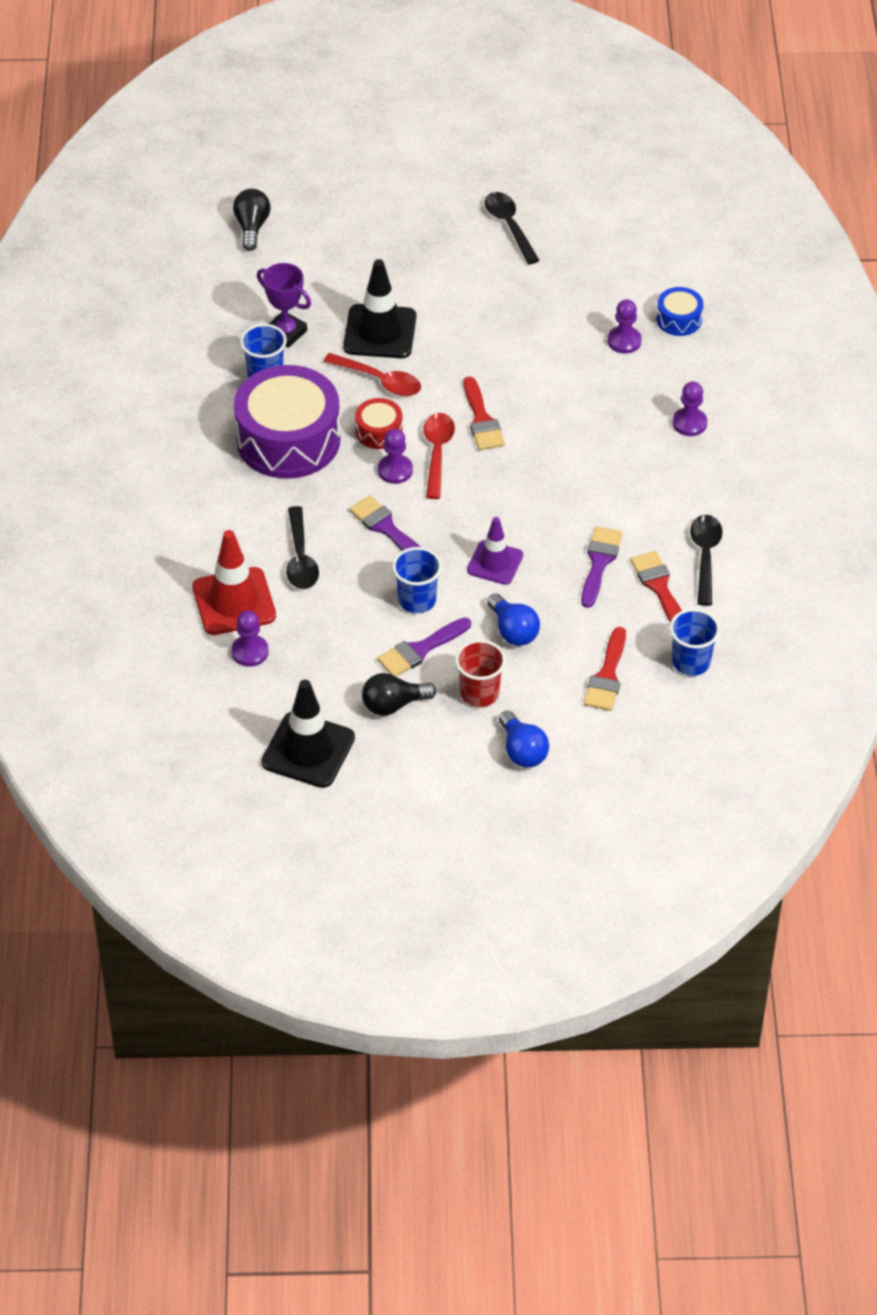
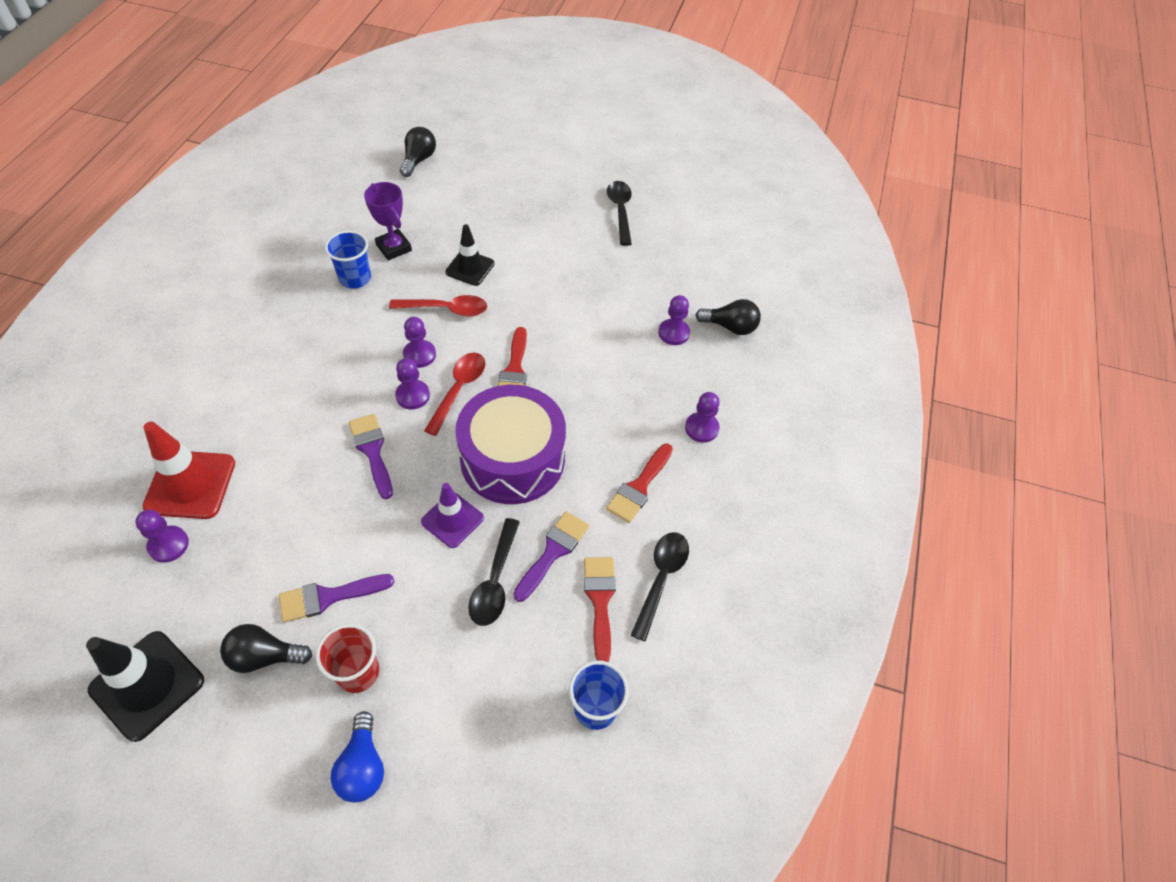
camera: 15 degrees right, 5 degrees up
(288, 440) = (338, 340): purple drum -> purple drum (512, 458)
(300, 558) = (278, 458): black spoon -> black spoon (495, 581)
(379, 431) = (419, 355): red drum -> purple pawn
(380, 332) = (470, 268): black traffic cone -> black traffic cone, size x0.65
(380, 380) = (446, 309): red spoon -> red spoon turned 45 degrees counterclockwise
(417, 600) = (357, 538): blue cup -> none
(513, 631) = (430, 605): blue light bulb -> none
(607, 676) = (499, 695): red brush -> red brush (639, 487)
(679, 319) = (730, 327): blue drum -> black light bulb

